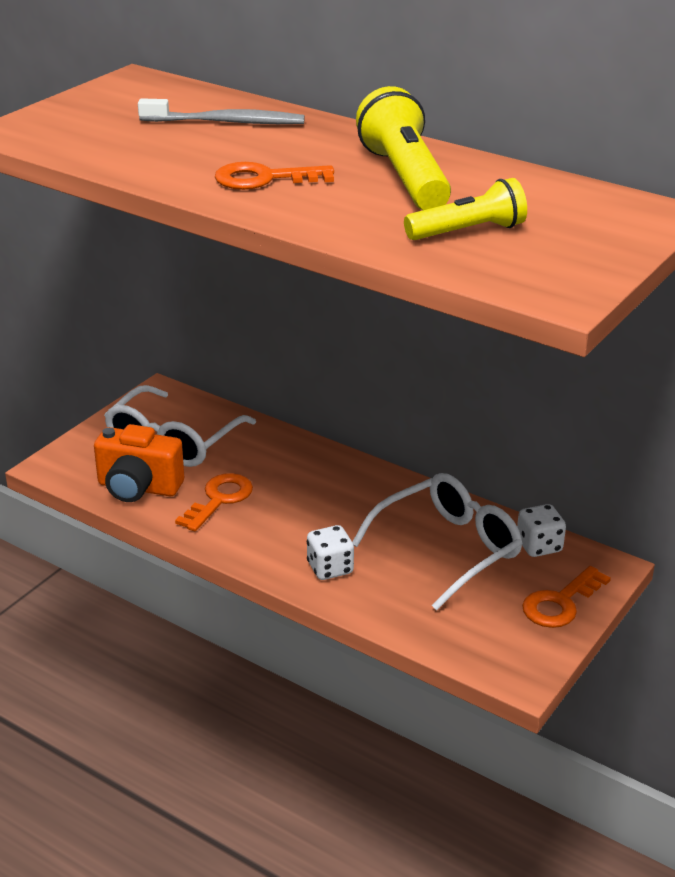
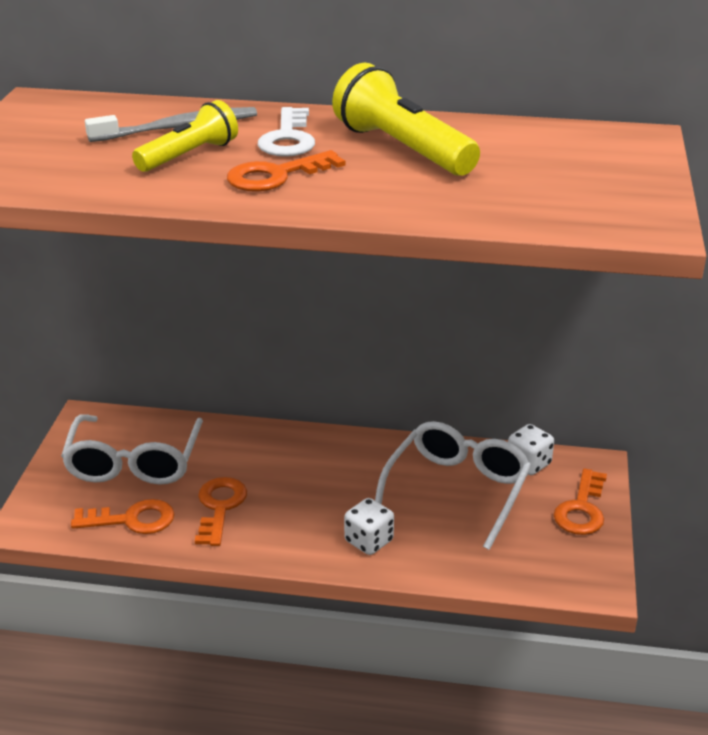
camera: 25 degrees left, 0 degrees up
(138, 488) = (132, 519): orange camera -> orange key
(311, 149) = (288, 138): none -> white key
(468, 232) = (512, 187): yellow flashlight -> yellow flashlight (189, 156)

